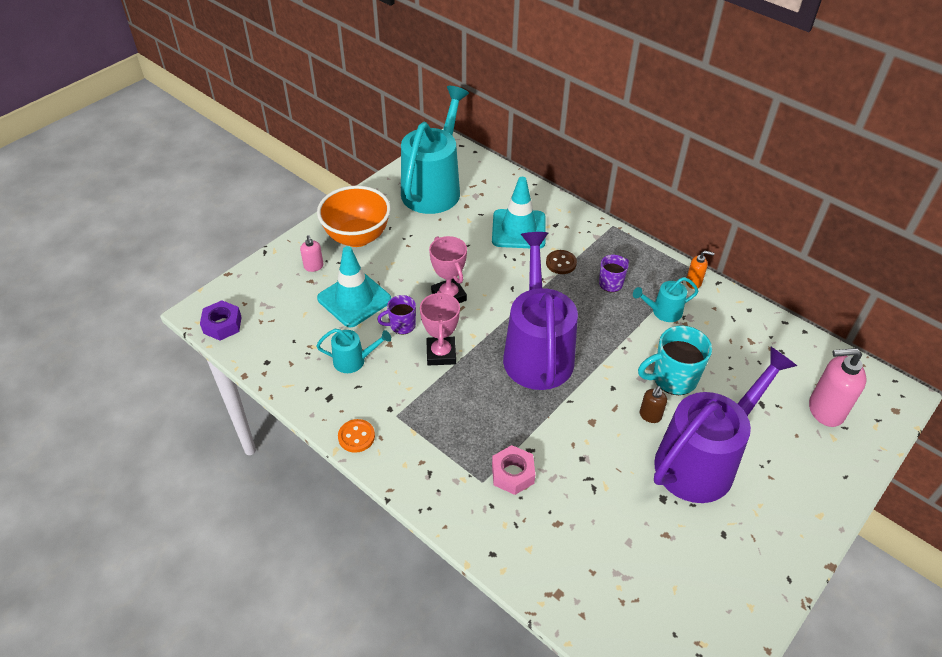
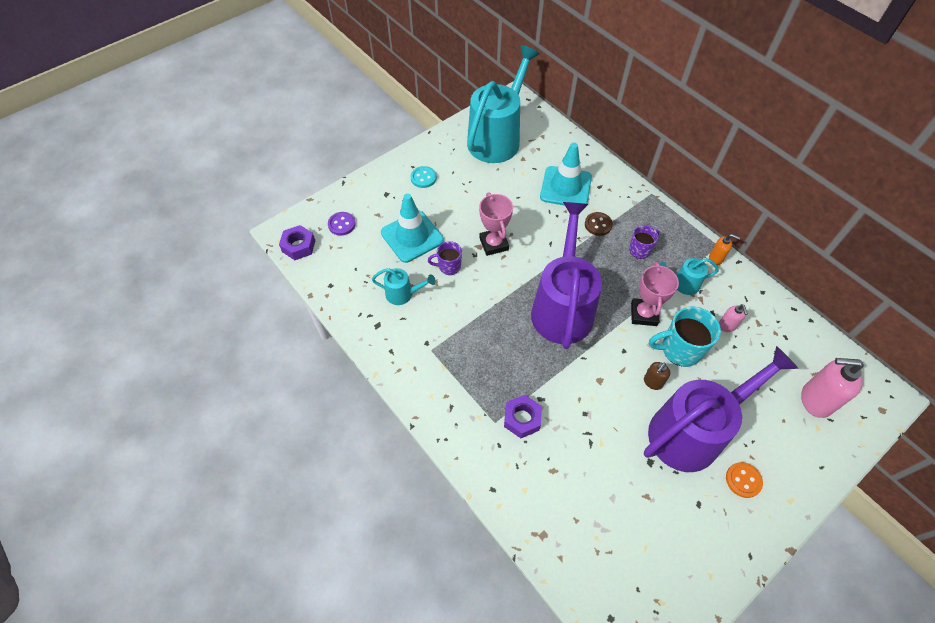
camera: 10 degrees right, 10 degrees up
(270, 296) = (342, 224): none -> purple button
(314, 266) = (382, 201): pink soap dispenser -> pink soap dispenser (727, 326)
(356, 437) = (394, 364): orange button -> orange button (743, 480)
(357, 237) = (423, 178): orange bowl -> turquoise button
(441, 354) = (478, 298): pink trophy -> pink trophy (643, 314)
(513, 474) = (522, 419): pink nut -> purple nut

